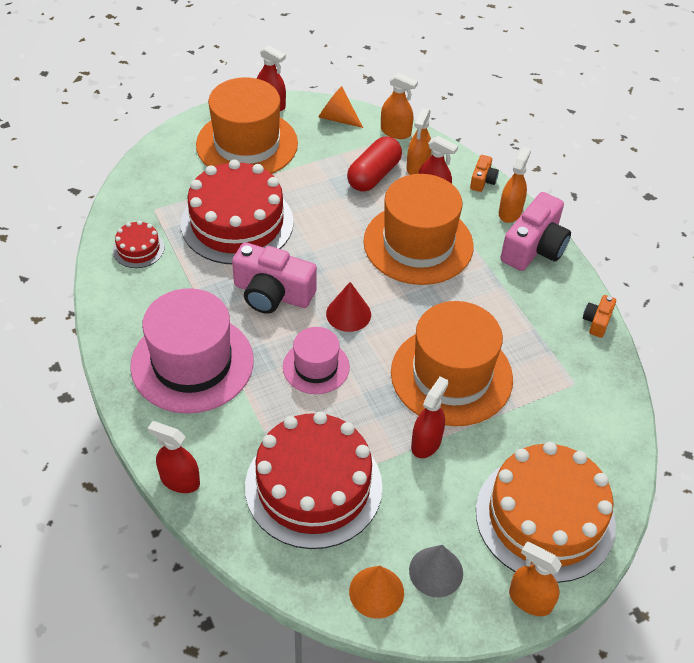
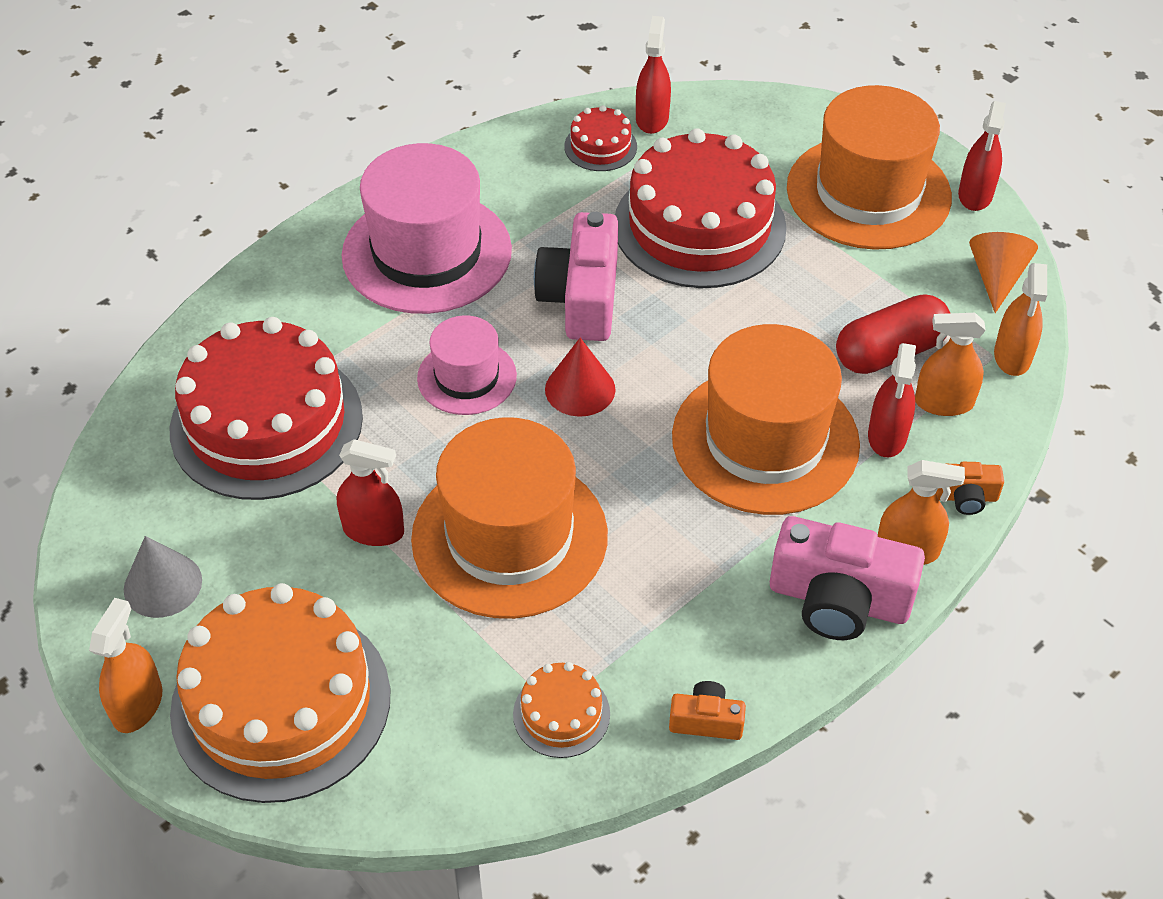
camera: 75 degrees right, 0 degrees up
(180, 480) = (241, 293): red spray bottle -> red spray bottle (652, 119)
(374, 175) = (889, 352): red capsule -> red capsule turned 45 degrees counterclockwise
(376, 592) = (120, 526): orange cone -> none
(581, 381) = (561, 714): none -> orange cake

